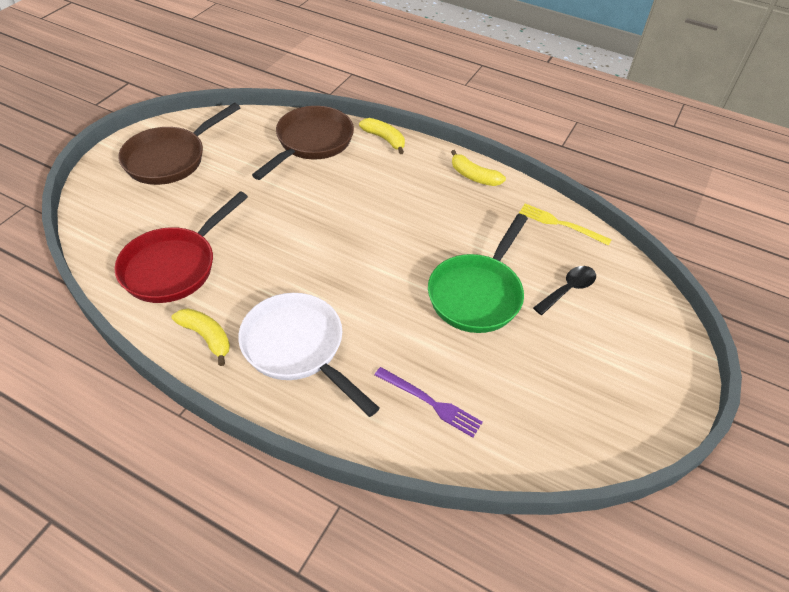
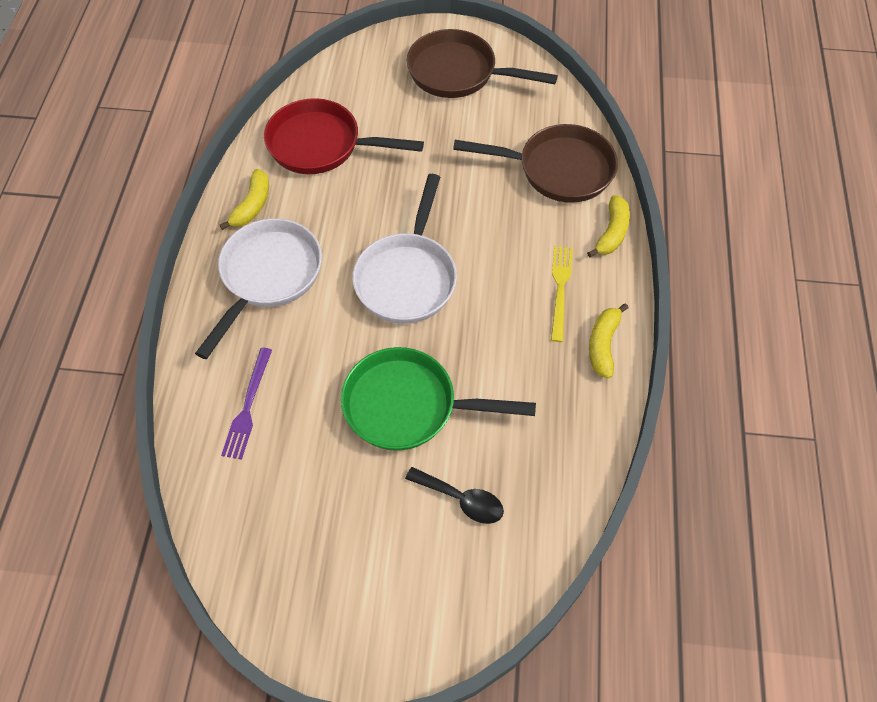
camera: 70 degrees right, 10 degrees up
(356, 256) = (407, 277): none -> white pan
(560, 224) = (572, 465): yellow fork -> yellow fork (560, 289)

